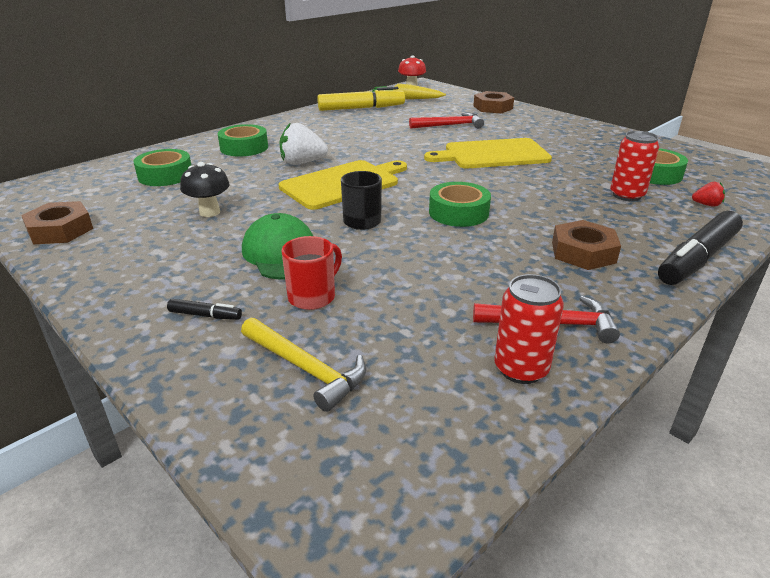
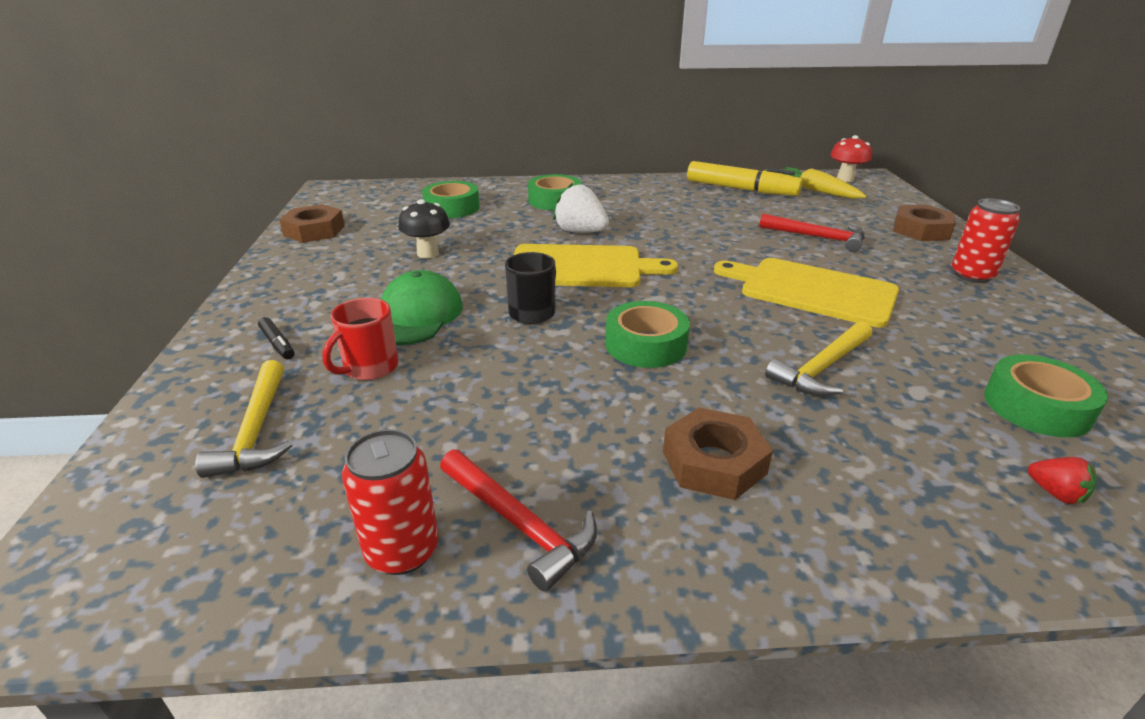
camera: 40 degrees right, 0 degrees up
(313, 296) = (370, 368): red mug -> red mug turned 135 degrees clockwise
(556, 190) = (821, 368): none -> yellow hammer
(627, 195) = (924, 418): red can -> red can (972, 275)
(697, 259) = (877, 562): black marker -> none

